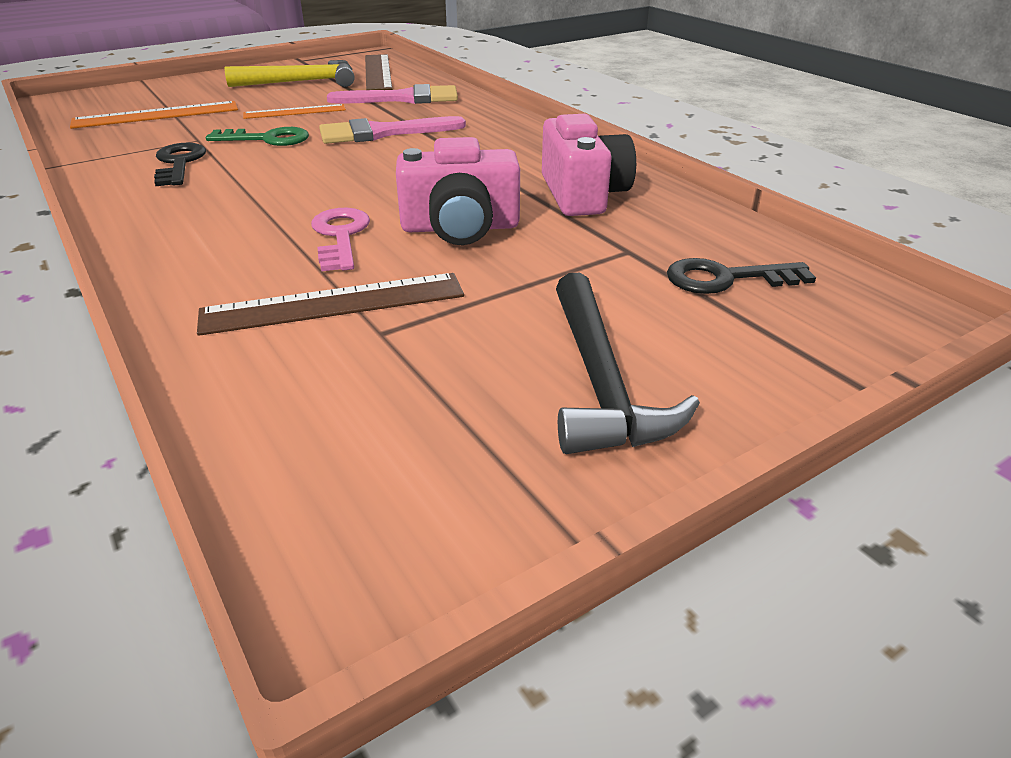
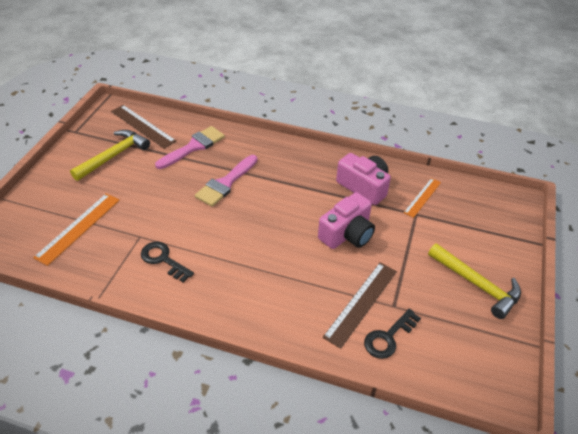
camera: 40 degrees left, 10 degrees up
(267, 139) = (176, 217): green key -> none
(295, 112) = (154, 186): orange ruler -> orange ruler (422, 197)
(340, 236) = (311, 266): pink key -> none
(601, 382) = (477, 284): black hammer -> yellow hammer
(727, 279) = (459, 212): black key -> black key (388, 337)

